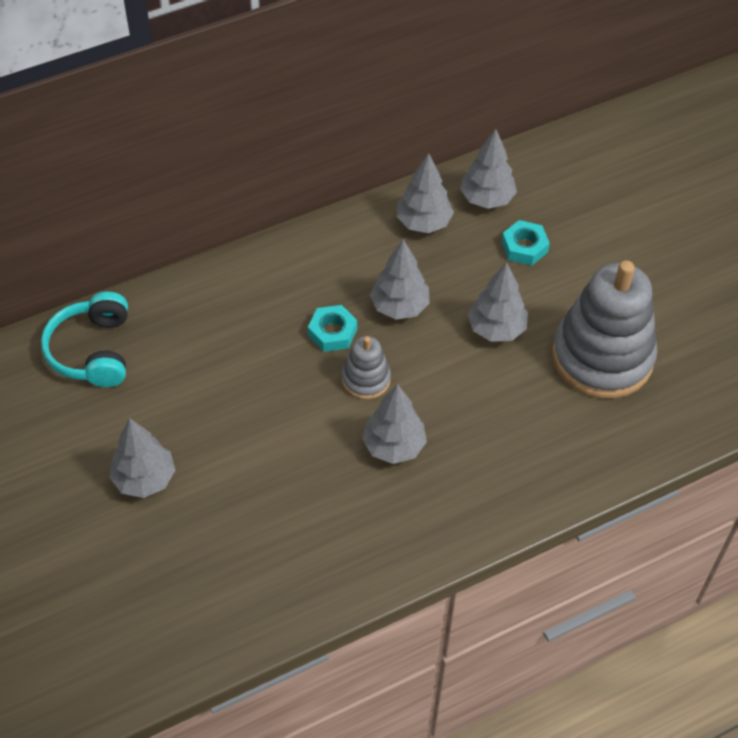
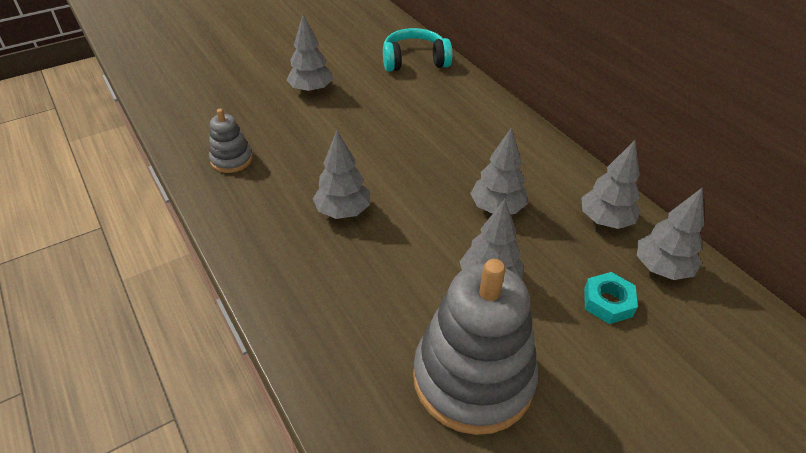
camera: 85 degrees right, 10 degrees down
(332, 332) = (457, 169): turquoise nut -> none
(366, 379) = (411, 191): grey stacking toy -> grey stacking toy (231, 160)

